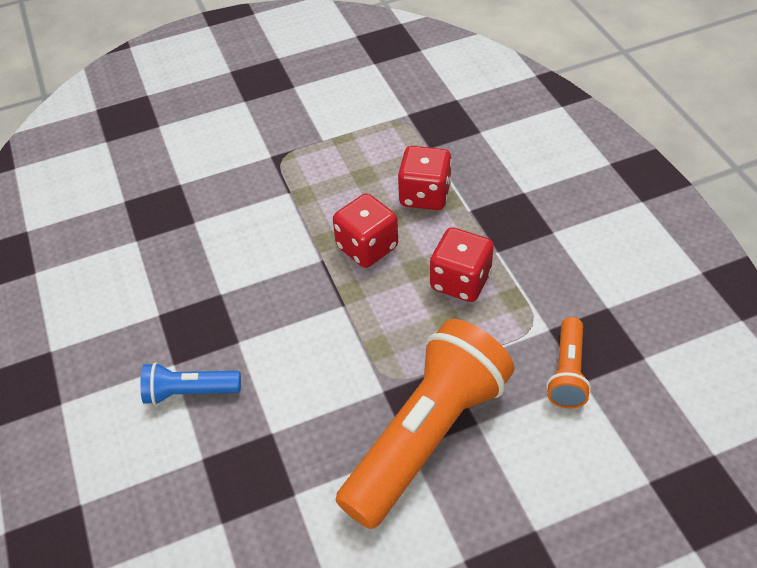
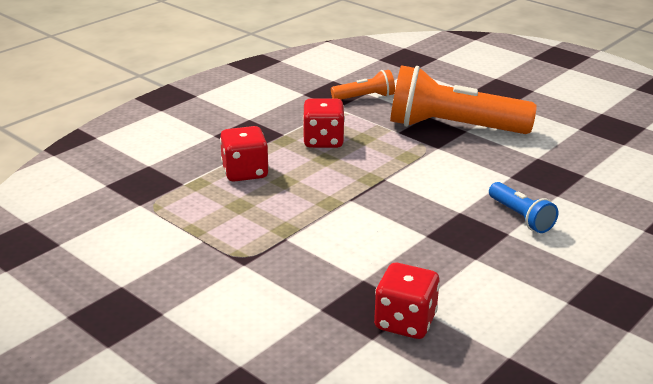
camera: 120 degrees left, 20 degrees down
(367, 247) = (321, 183): red dice -> red dice (405, 322)

